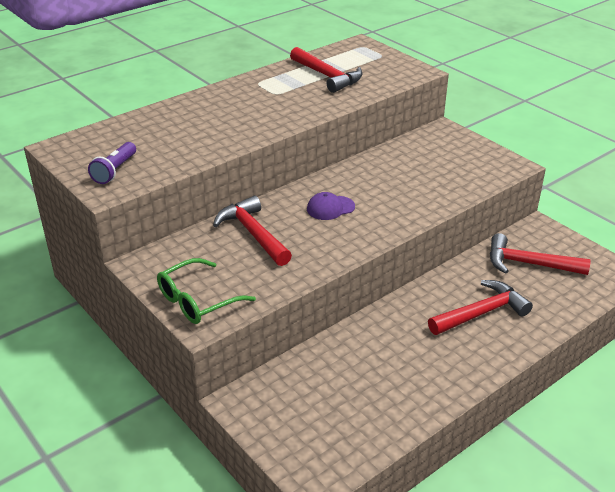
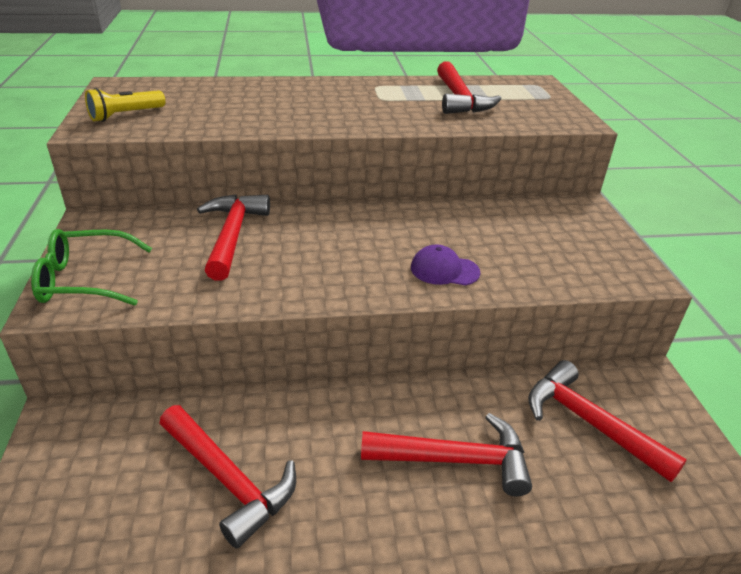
camera: 30 degrees right, 0 degrees up
(115, 171) = (125, 115): purple flashlight -> yellow flashlight
(330, 208) = (347, 240): purple cap -> purple cap (444, 270)
(377, 379) = (229, 480): none -> red hammer

